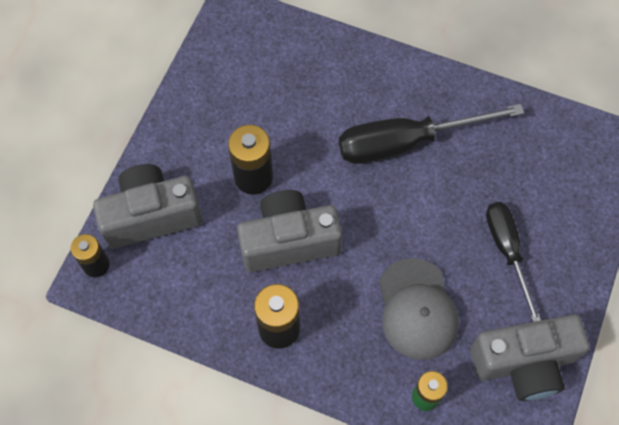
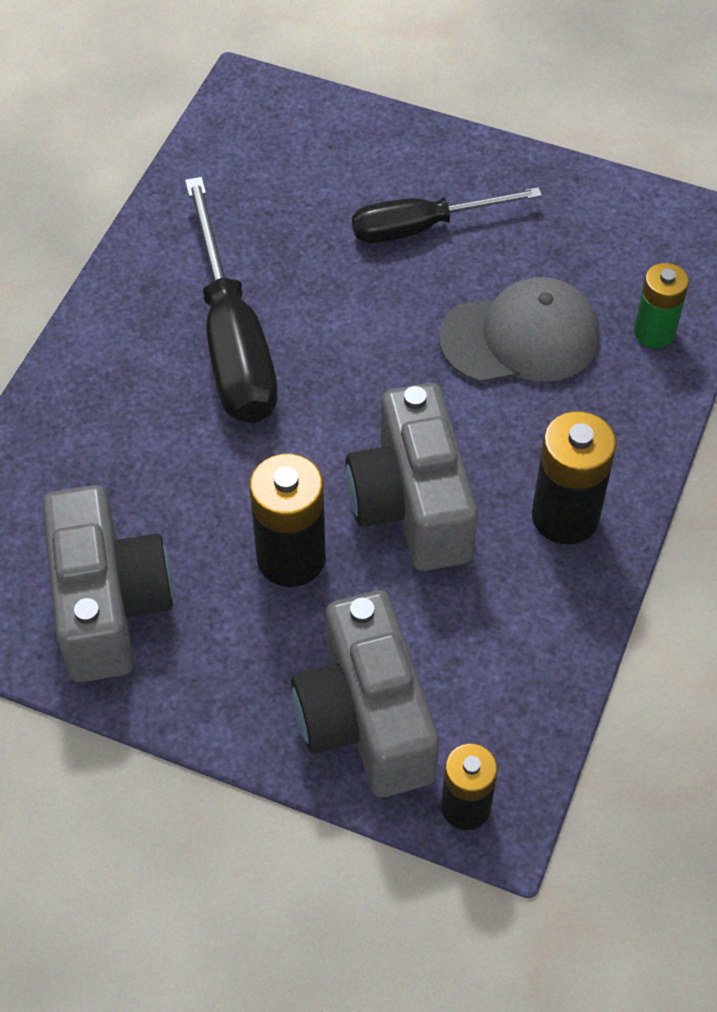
camera: 90 degrees left, 10 degrees down
(524, 363) = (592, 220): grey camera -> grey camera (108, 605)

